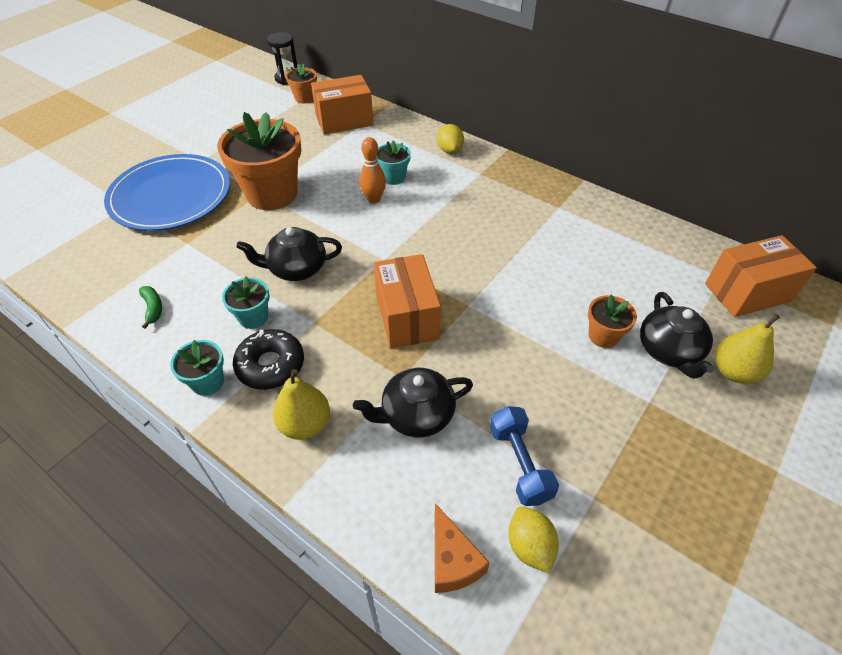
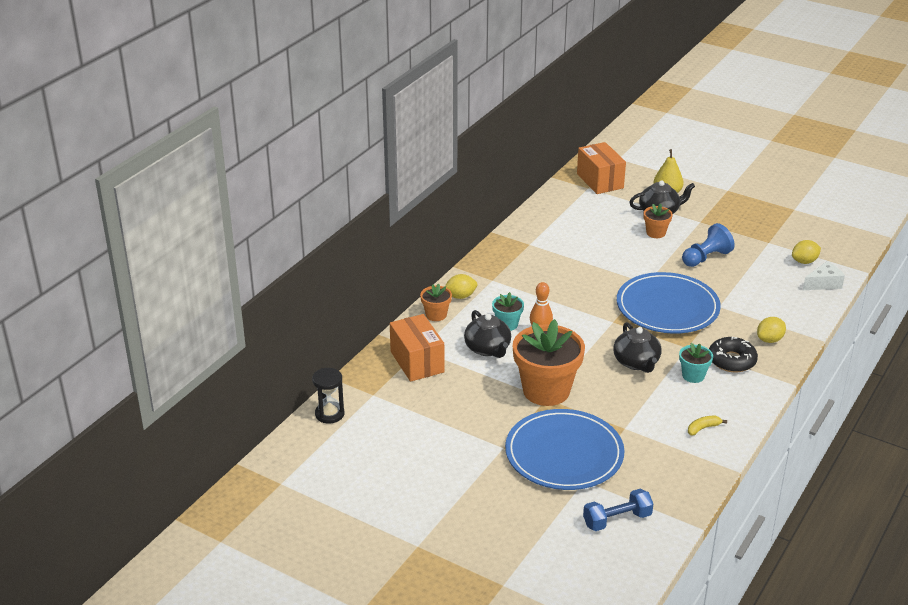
camera: 95 degrees left, 15 degrees down
(153, 308) = (703, 428): green banana -> yellow banana
(207, 382) = (757, 386): turquoise flower pot -> none
(305, 98) = (373, 394): orange flower pot -> orange flower pot (436, 315)
(305, 424) = (769, 340): yellow pear -> yellow lemon
(407, 317) = (667, 307): orange box -> blue plate
(416, 415) = (744, 299): black teapot -> black teapot (488, 349)
(452, 560) = (823, 284): orange cheese -> white cheese
(519, 463) = (759, 264): blue dumbbell -> blue dumbbell (617, 520)
(535, 387) = (706, 258): none -> blue pawn

